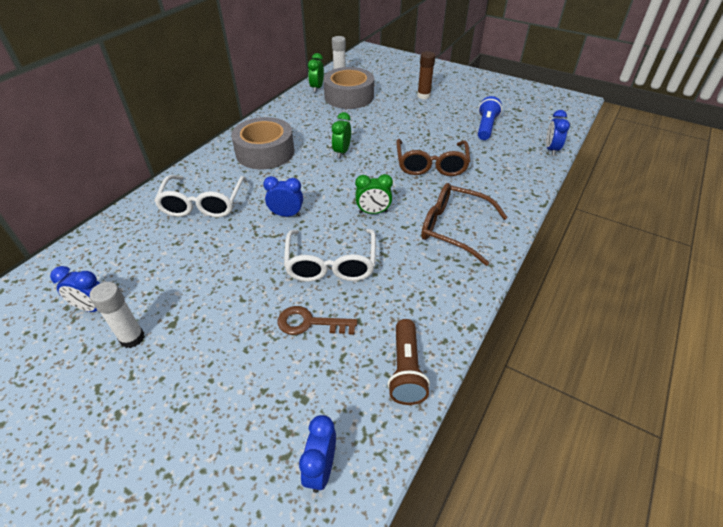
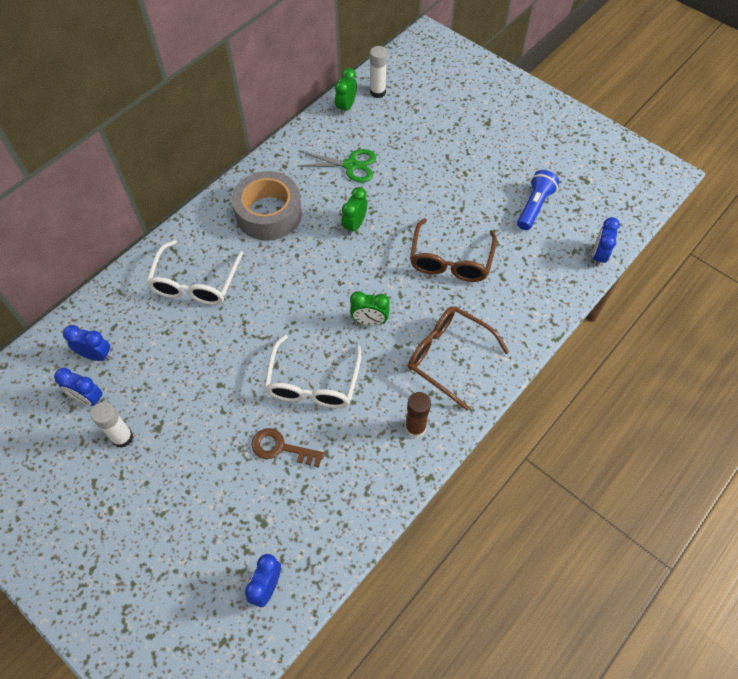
camera: 10 degrees right, 15 degrees up
(286, 215) = (279, 311): blue clock -> blue clock (96, 355)
(329, 118) = (350, 165): none -> green scissors
(349, 96) = (382, 128): grey tape -> none
(406, 370) = (357, 511): brown flashlight -> none
(423, 96) = (475, 139): brown glue stick -> brown glue stick (415, 428)

